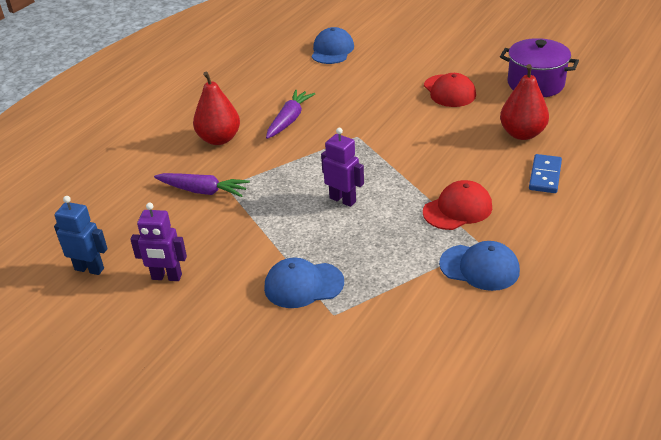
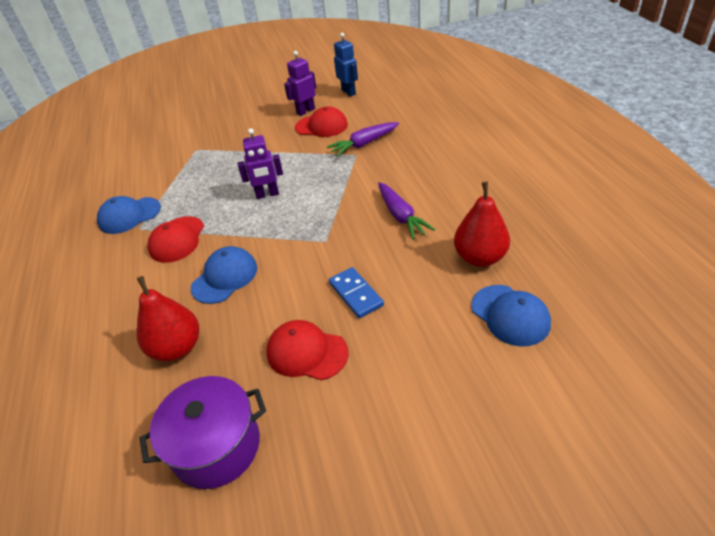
camera: 135 degrees right, 5 degrees up
(89, 269) = (349, 92): blue robot -> blue robot turned 90 degrees counterclockwise
(192, 241) = (321, 126): none -> red cap
(219, 139) = (420, 171): red pear -> red pear (480, 257)
(303, 285) = (229, 148): blue cap -> blue cap (225, 277)
(545, 176) = (123, 314): blue domino -> blue domino (355, 294)

